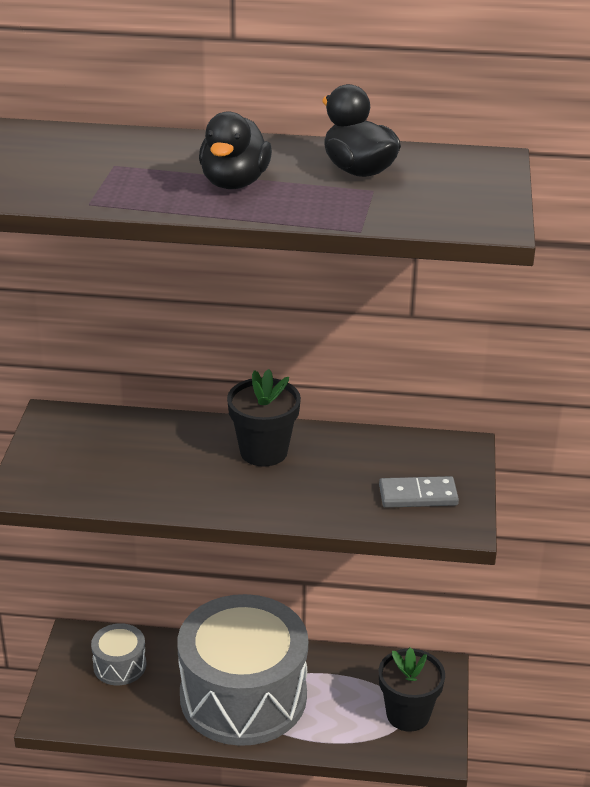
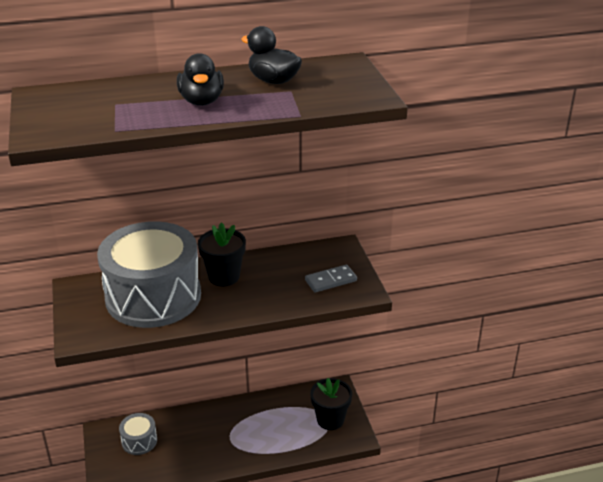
camera: 20 degrees left, 0 degrees up
(243, 696) = (226, 437): grey drum -> grey drum (153, 296)

